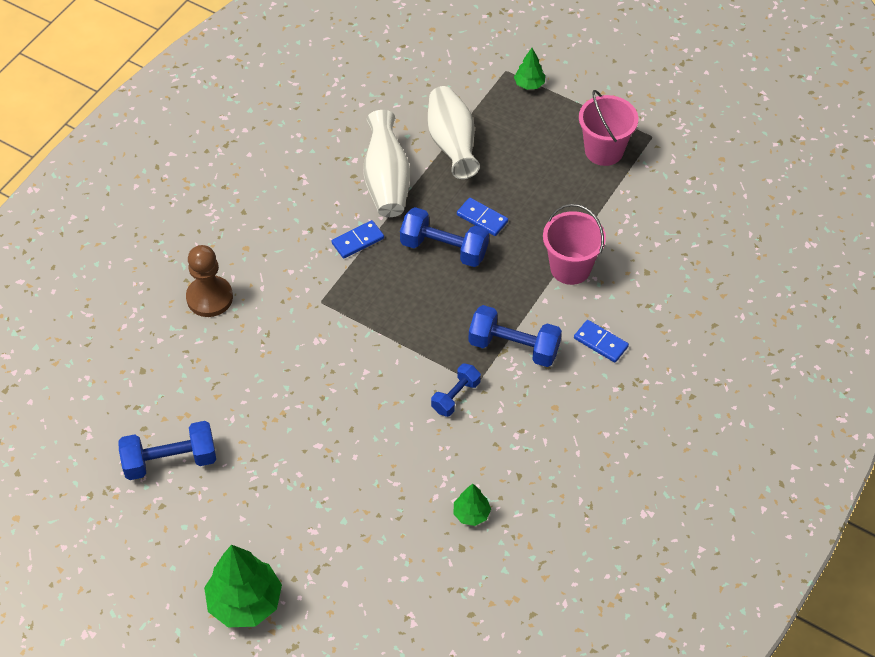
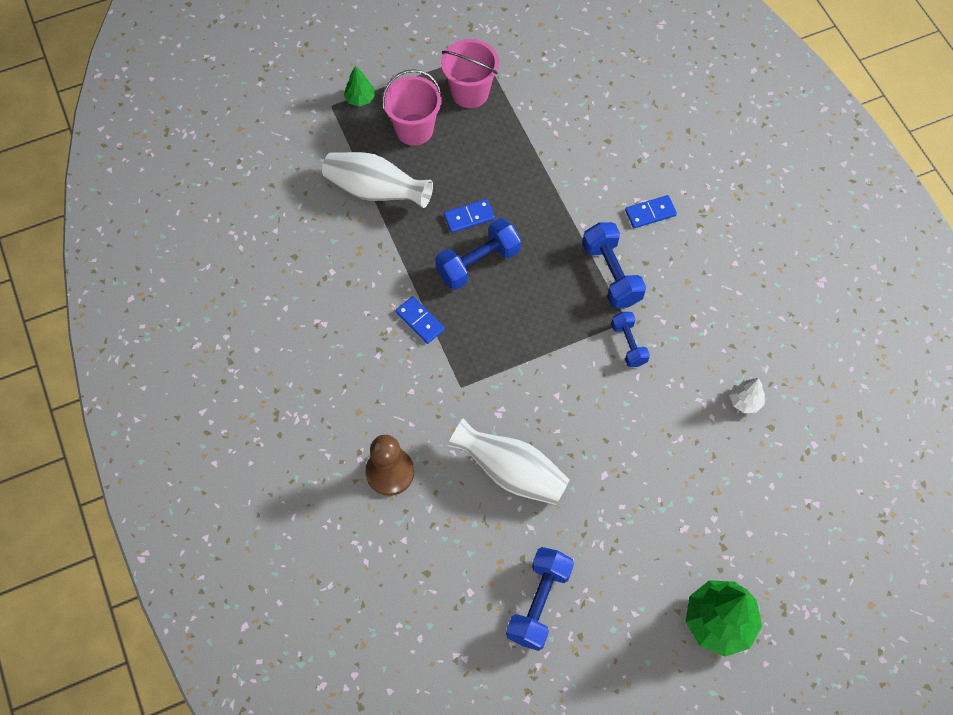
camera: 55 degrees left, 10 degrees up
(358, 241) = (420, 321): blue domino -> blue domino turned 45 degrees counterclockwise
(386, 181) = (374, 261): white vase -> white vase (511, 472)
(471, 514) = (745, 401): green tree -> white tree
(514, 347) = (611, 274): blue dumbbell -> blue dumbbell turned 75 degrees counterclockwise
(570, 268) = (565, 188): pink bucket -> pink bucket (414, 129)

